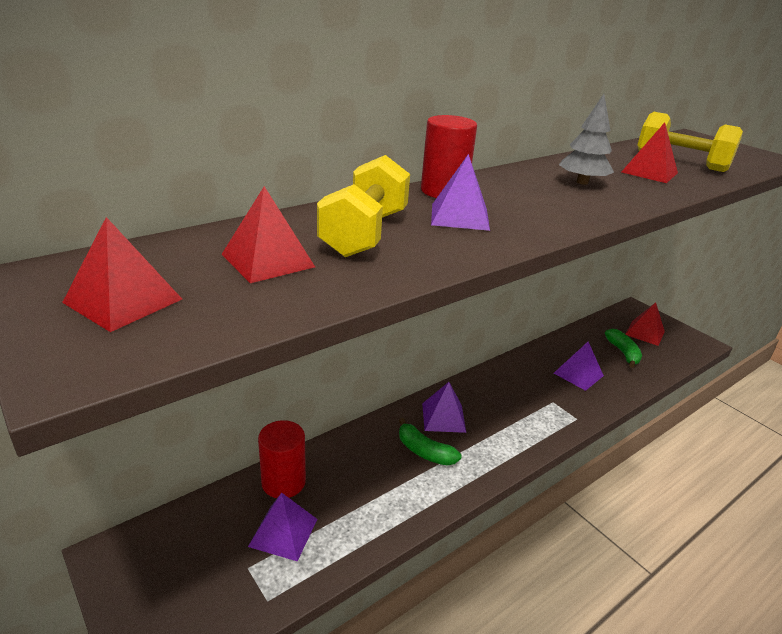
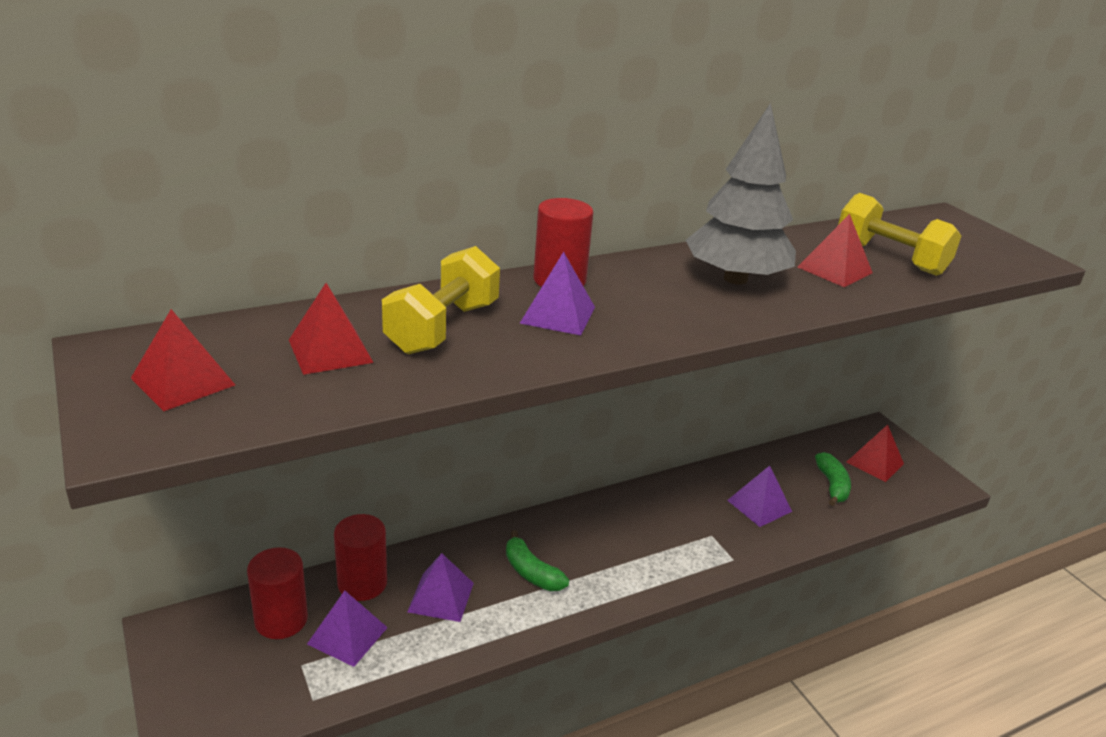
camera: 10 degrees right, 0 degrees up
(218, 527) = (281, 620): none -> red cylinder
(443, 417) = (568, 536): purple pyramid -> purple pyramid (441, 597)
(582, 182) = (735, 279): grey tree -> grey tree, size x1.75

